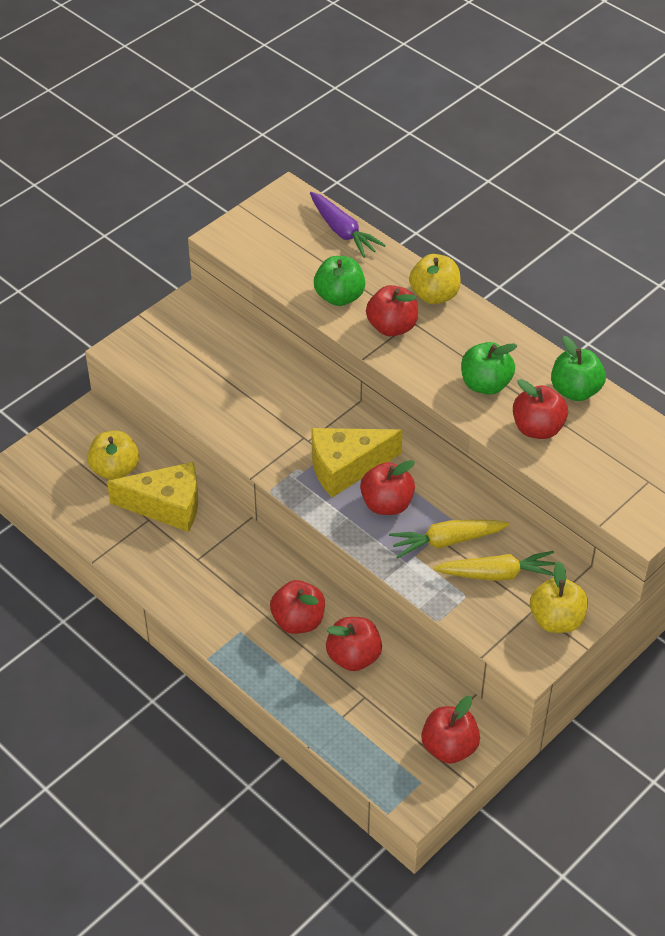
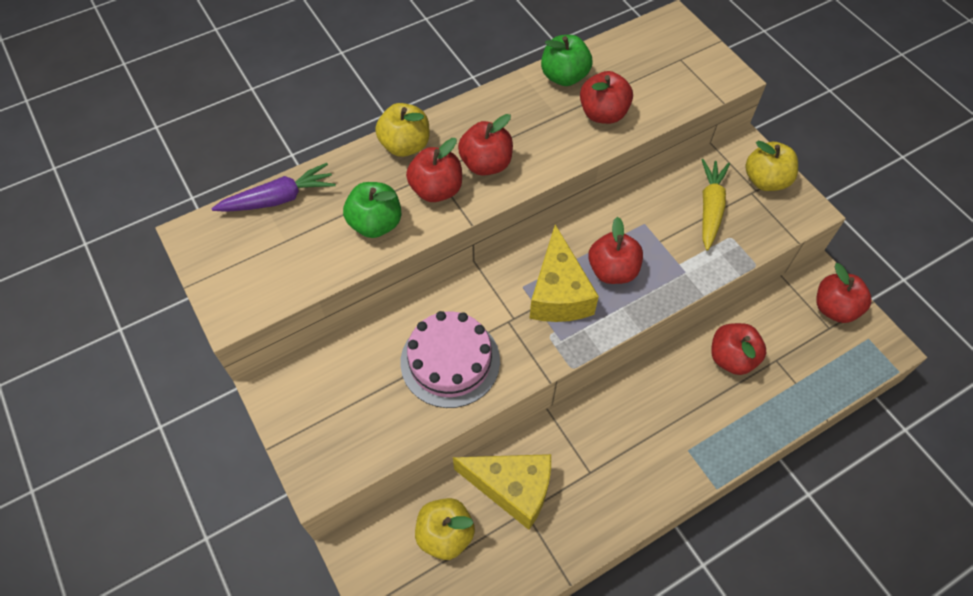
camera: 75 degrees left, 10 degrees up
(167, 506) = (512, 489): yellow cheese -> yellow cheese turned 90 degrees clockwise
(250, 406) = (450, 361): none -> pink cake
(298, 621) = (684, 395): red apple -> red apple (486, 164)
(447, 541) = (667, 235): yellow carrot -> none
(485, 384) = (538, 136): green apple -> none

